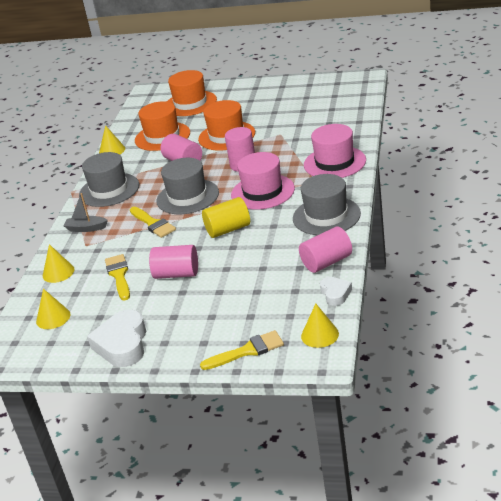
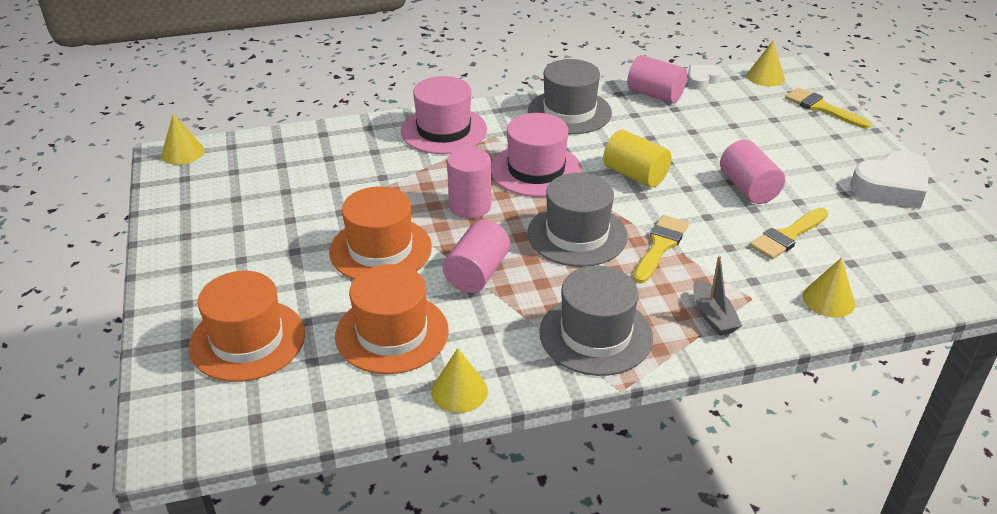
camera: 120 degrees left, 5 degrees up
(53, 318) = (908, 262): yellow cone -> yellow cone (182, 152)

